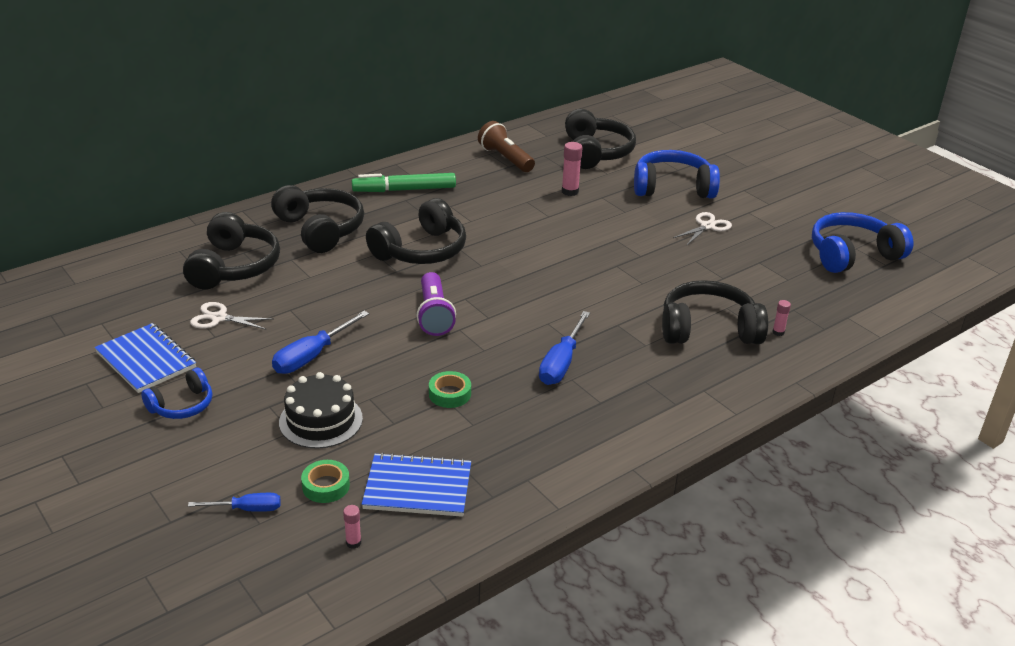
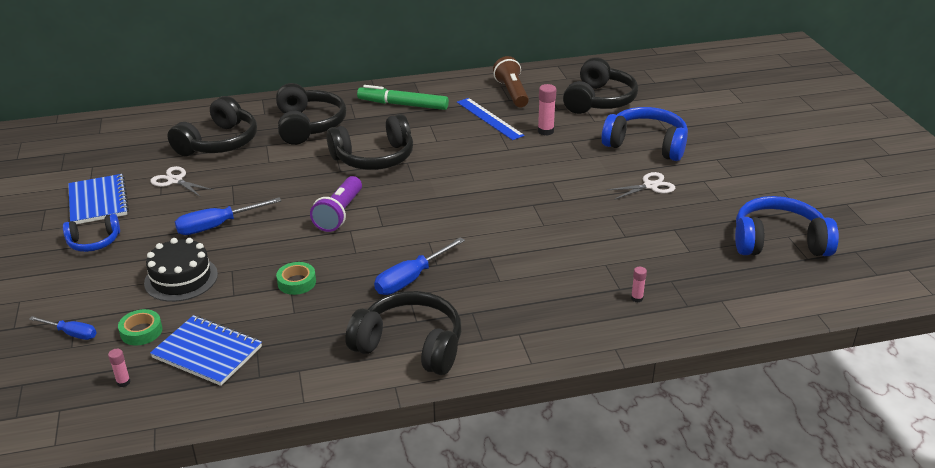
camera: 25 degrees right, 0 degrees up
(505, 189) = (489, 118): none -> blue ruler
(708, 329) = (570, 280): black headphones -> black headphones (410, 345)

